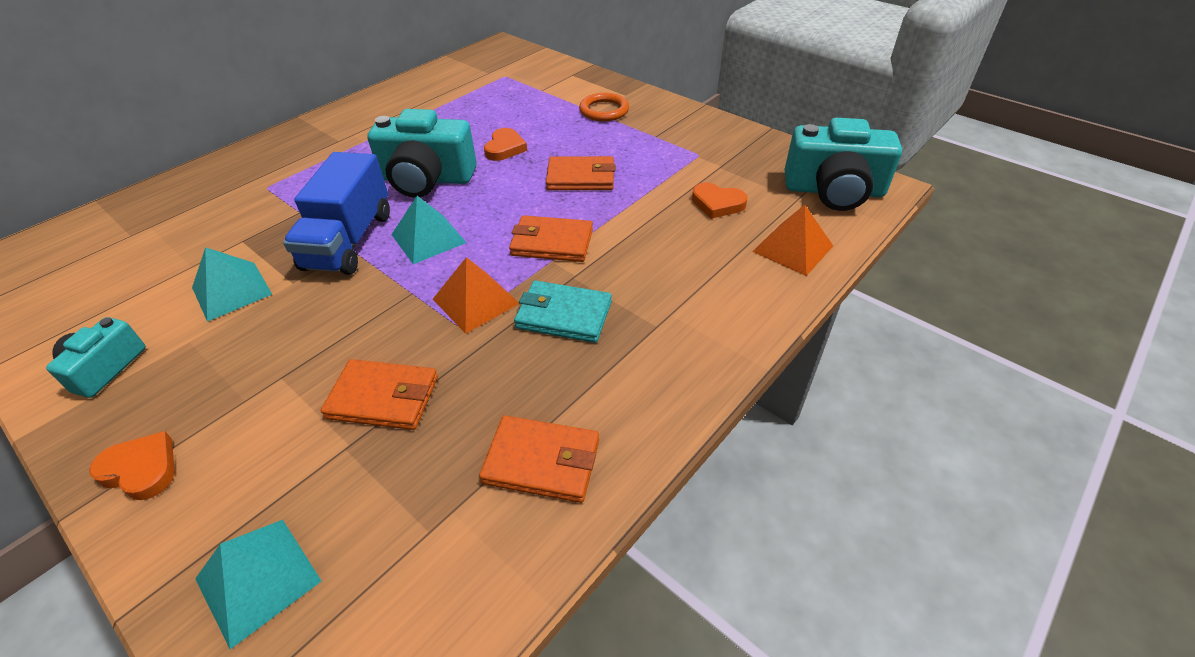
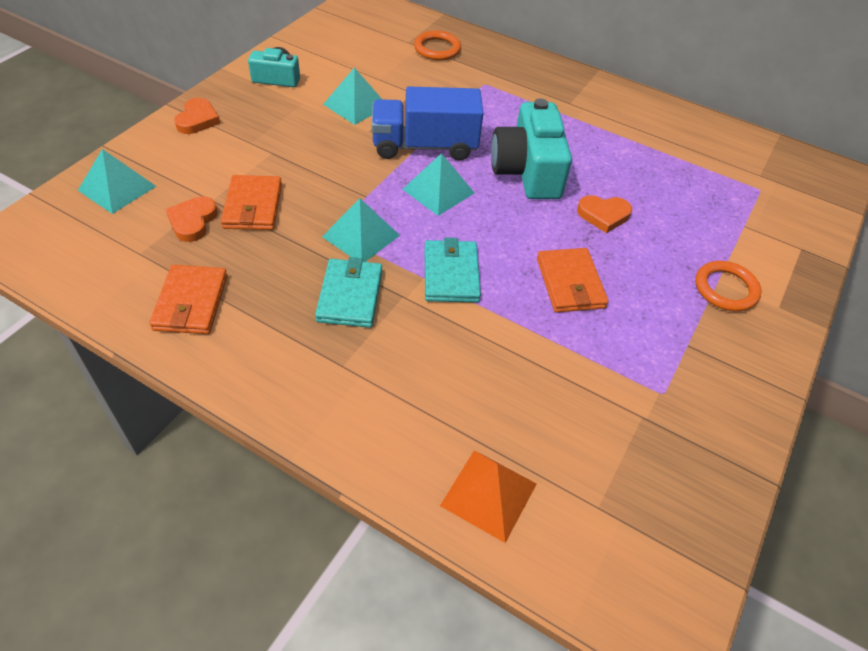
camera: 75 degrees right, 5 degrees up
(168, 213) = (437, 49): none -> orange ring
(475, 301) = (361, 236): orange pyramid -> turquoise pyramid
(552, 242) = (451, 274): orange wallet -> turquoise wallet
(717, 204) = (559, 414): orange heart -> orange heart (193, 221)
(834, 191) = (633, 557): turquoise camera -> none

